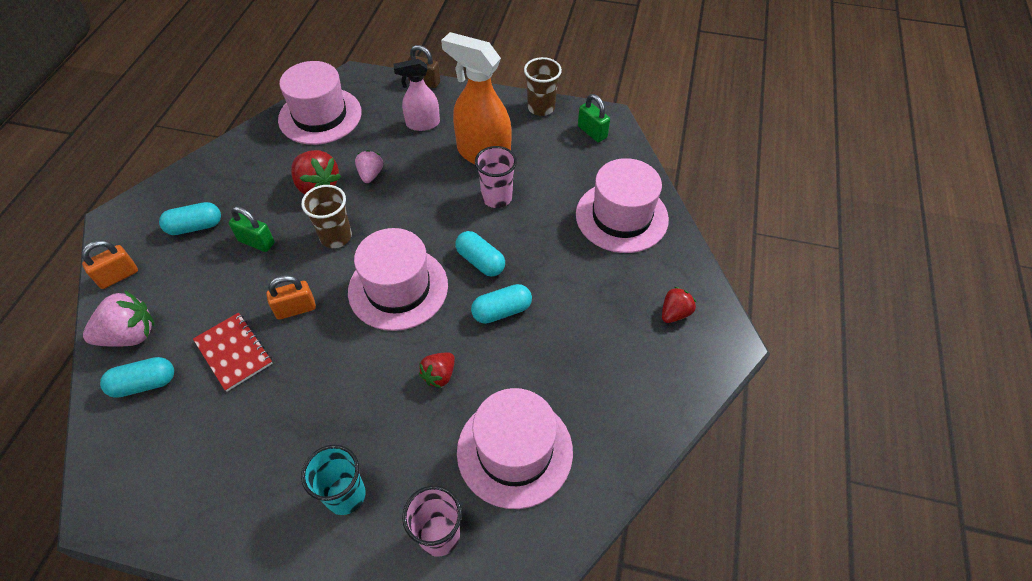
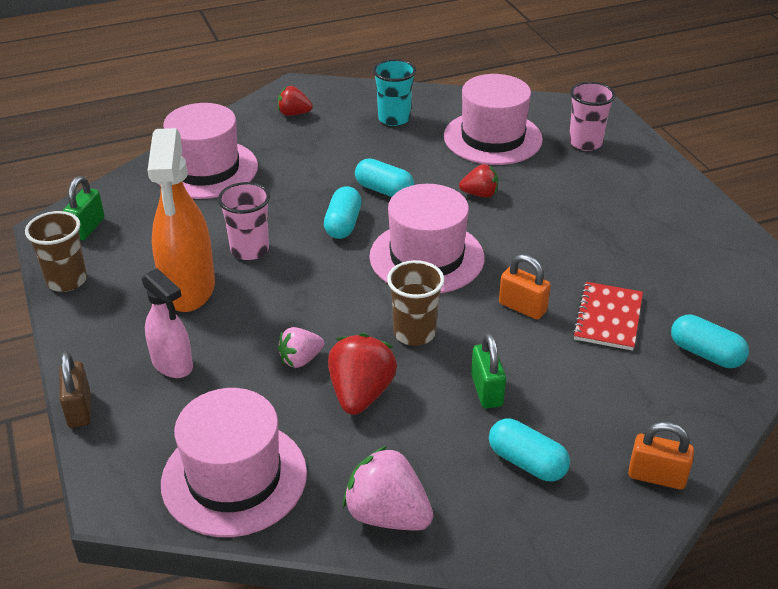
camera: 125 degrees left, 15 degrees down
(130, 335) = (688, 404): pink strawberry -> pink strawberry (387, 514)
(345, 495) = (618, 191): turquoise cup -> turquoise cup (394, 119)

